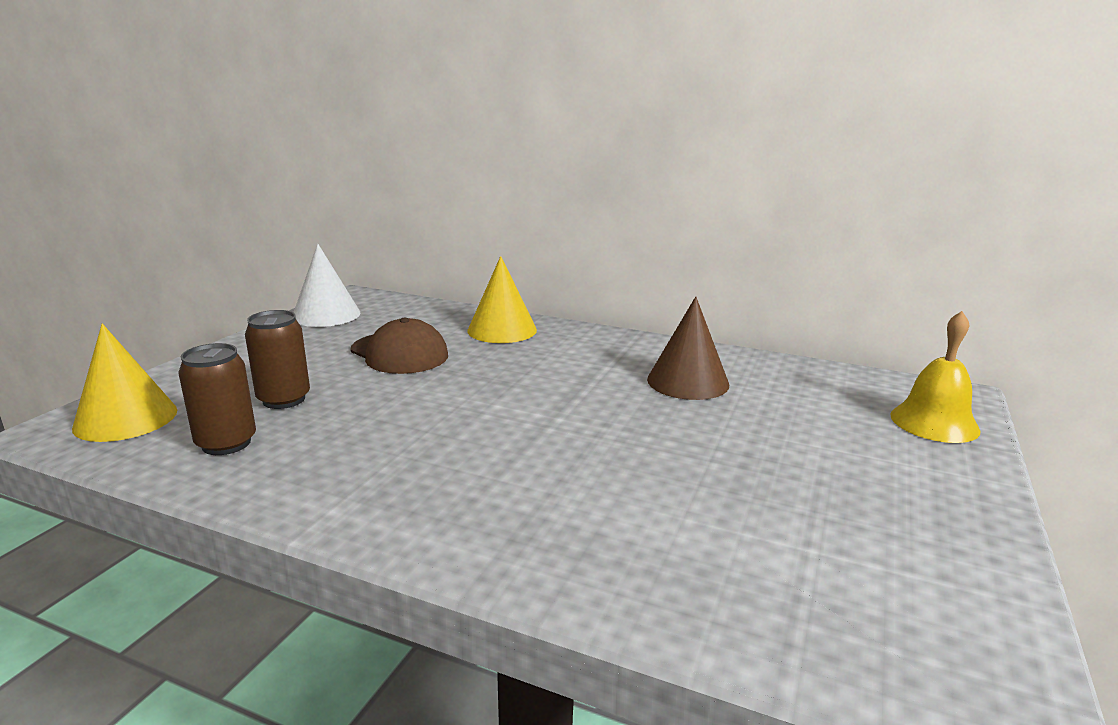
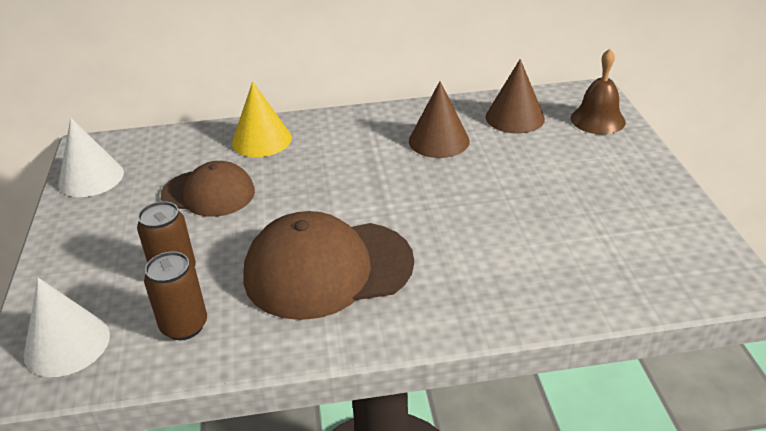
camera: 30 degrees left, 15 degrees up
(126, 419) = (67, 344): yellow cone -> white cone
(417, 449) = (327, 269): none -> brown cap
(811, 388) = (515, 117): none -> brown cone
(934, 422) = (597, 120): yellow bell -> brown bell

